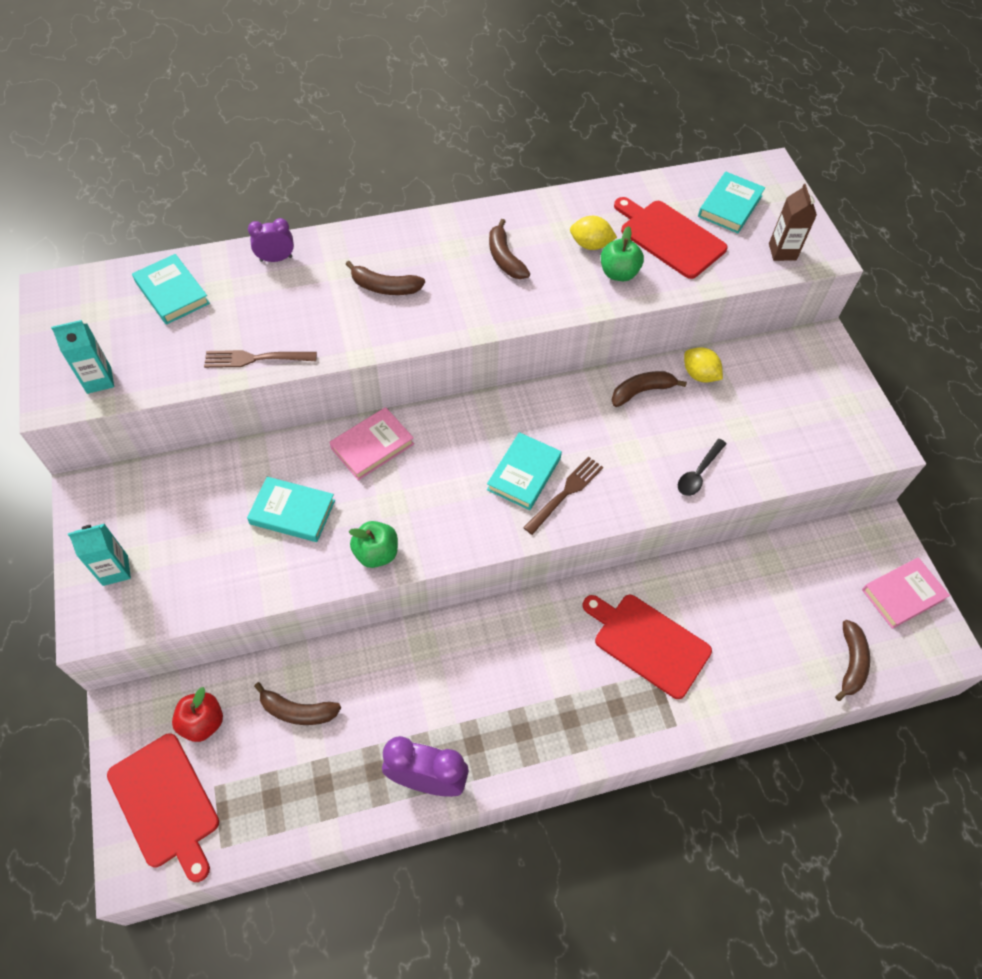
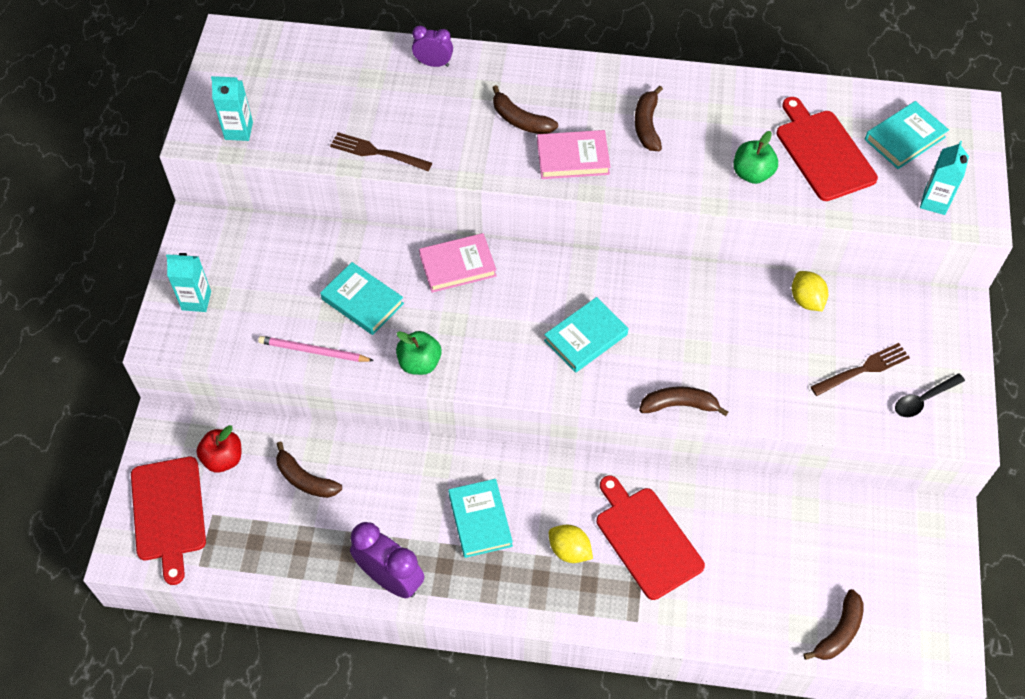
camera: 25 degrees right, 0 degrees up
(172, 293) = (330, 69): turquoise book -> turquoise book (480, 520)
(263, 579) = (313, 351): none -> pink pencil
(565, 493) = (616, 368): brown fork -> brown fork (863, 369)
(590, 245) = (738, 137): yellow lemon -> yellow lemon (569, 550)
(641, 391) = (738, 297): brown banana -> brown banana (679, 405)
(698, 473) = (755, 394): black spoon -> black spoon (923, 399)
(782, 252) = (934, 202): brown carton -> turquoise carton
(902, 595) = (929, 590): pink book -> pink book (573, 158)

